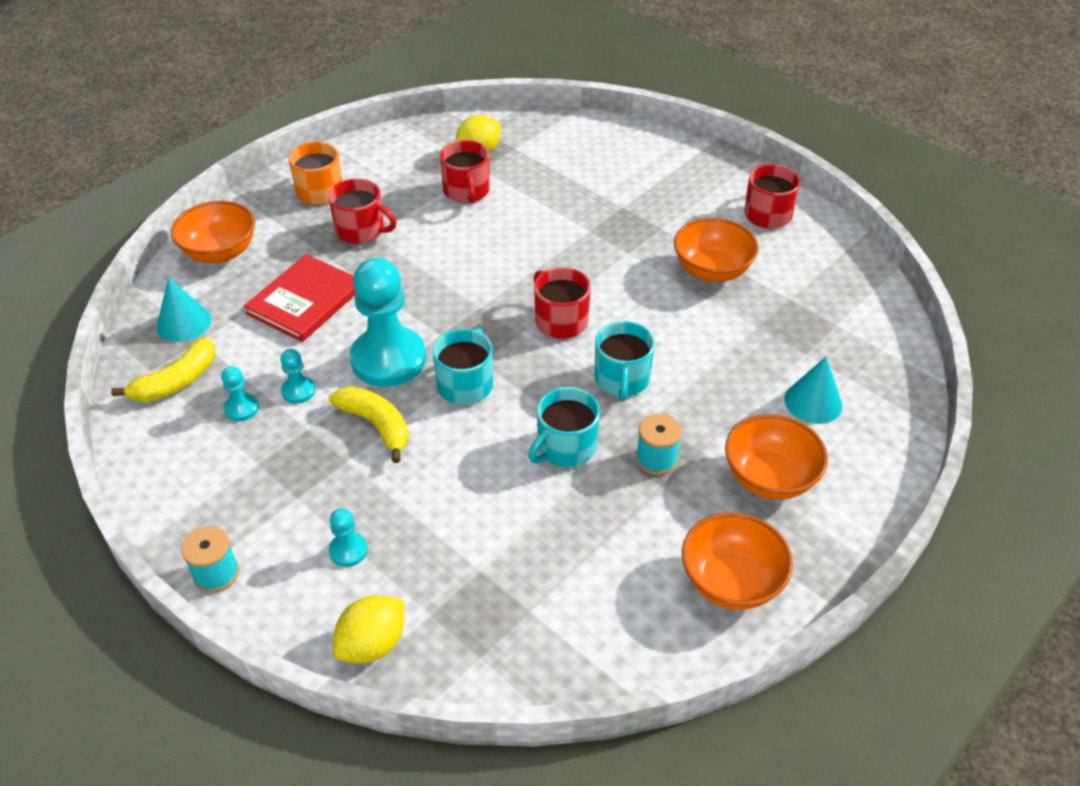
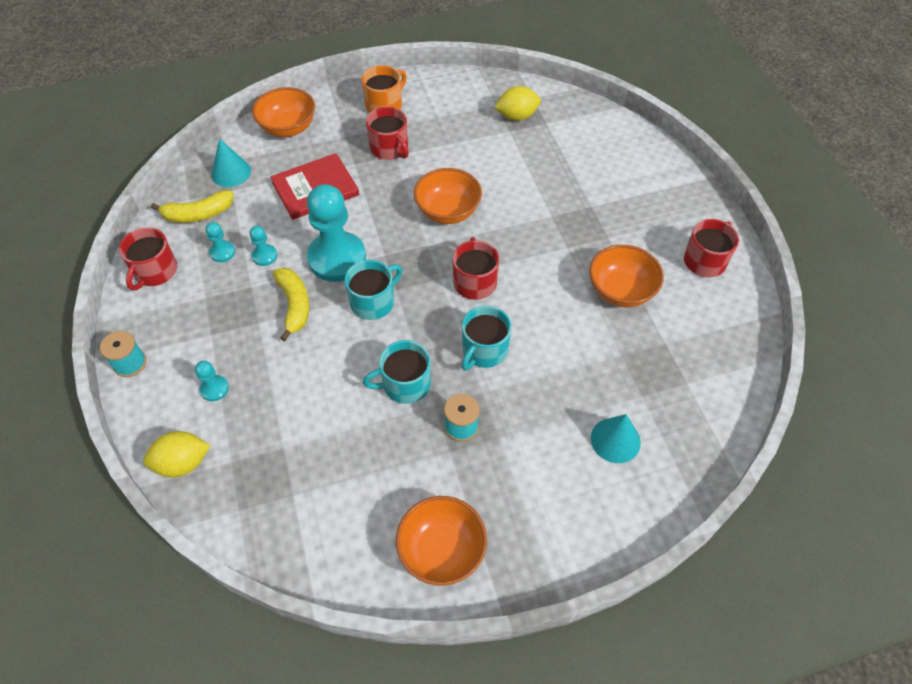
camera: 30 degrees right, 10 degrees up
(466, 191) = (485, 146): red mug -> red mug (155, 271)
(769, 478) = (532, 485): orange bowl -> orange bowl (448, 211)

